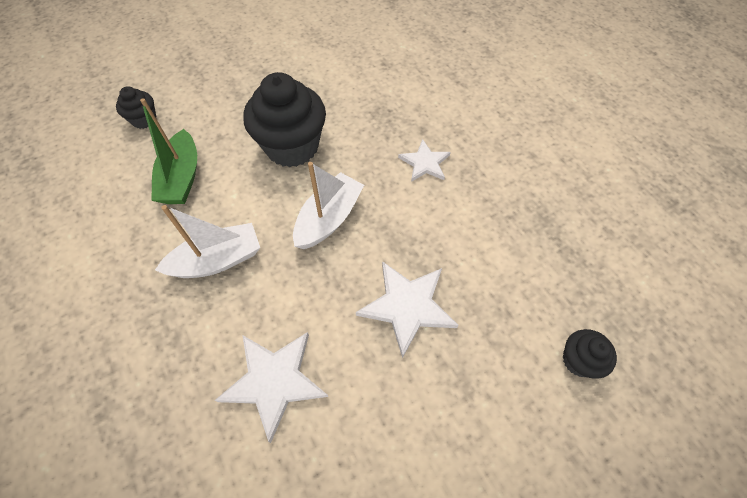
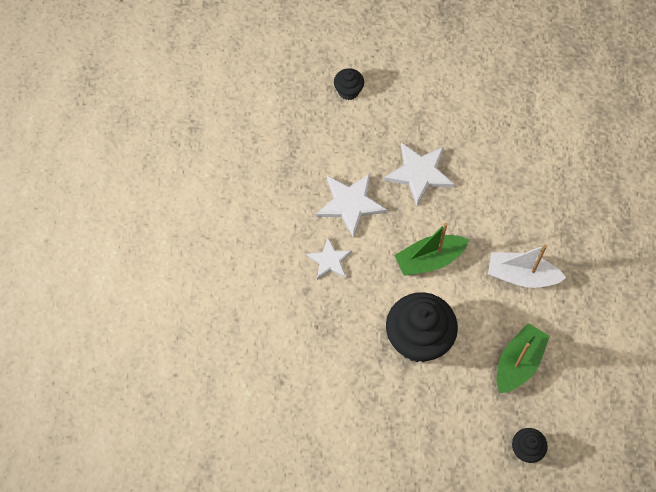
camera: 145 degrees left, 5 degrees up
(274, 381) = (522, 181): white star -> white star (350, 204)
(329, 219) = (429, 260): white boat -> green boat

